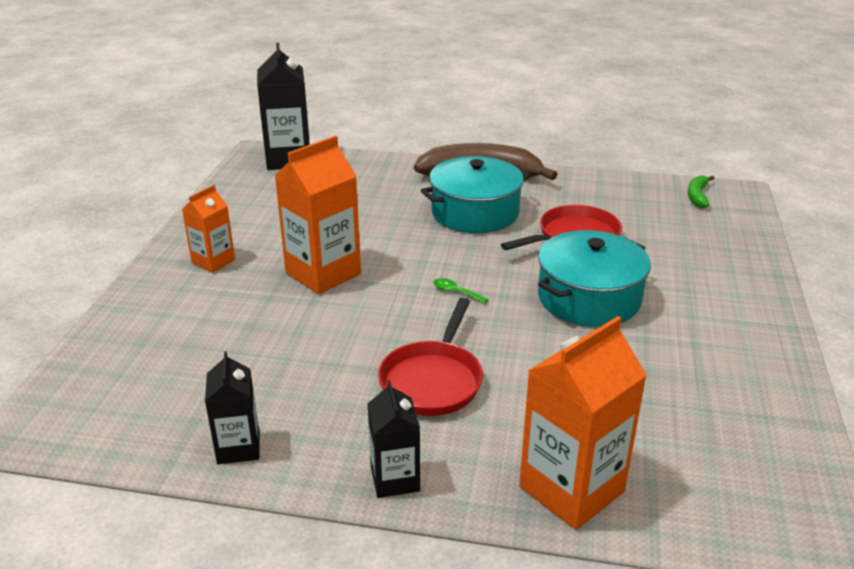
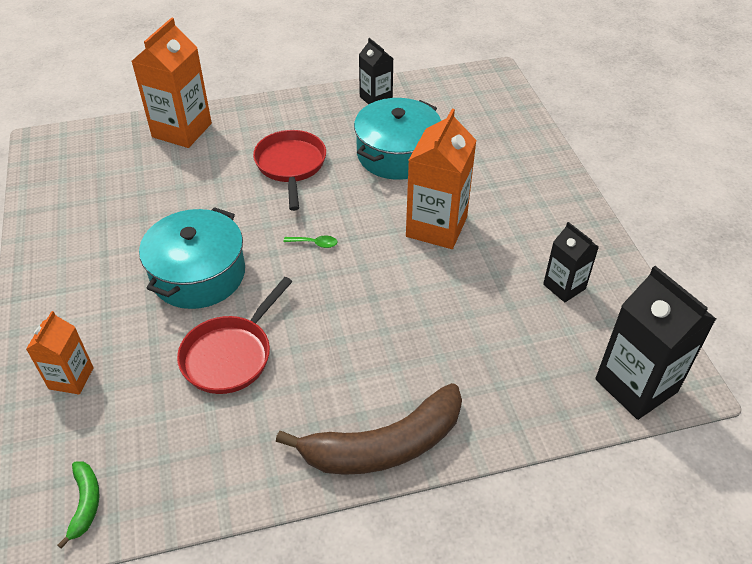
camera: 155 degrees right, 15 degrees up
(213, 261) = (535, 209): orange carton -> orange carton (71, 378)
(395, 479) = (280, 108): black carton -> black carton (564, 286)
(475, 212) = (352, 360): turquoise pot -> turquoise pot (397, 154)

